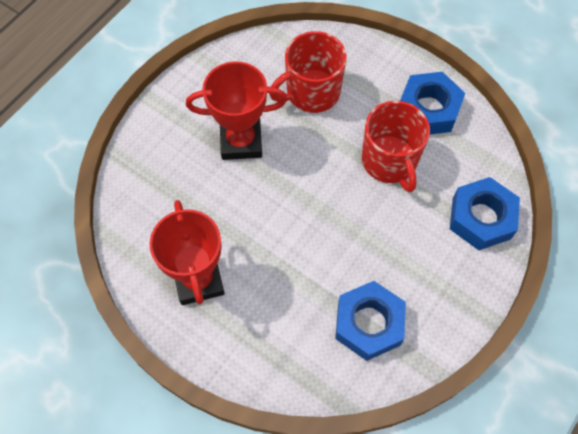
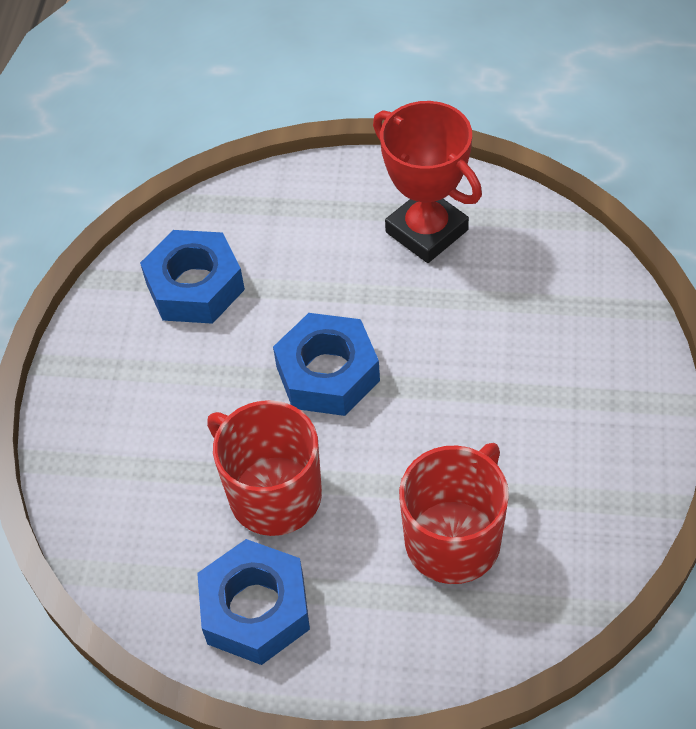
camera: 155 degrees right, 10 degrees down
(241, 141) = (502, 411): red trophy -> none
(481, 218) = (104, 480): blue nut -> blue nut (328, 373)

